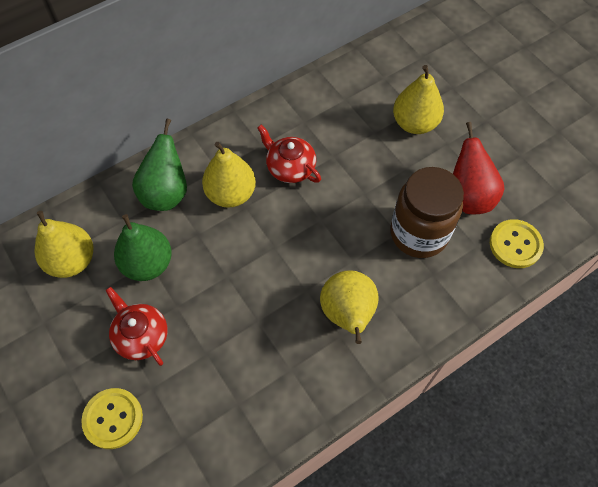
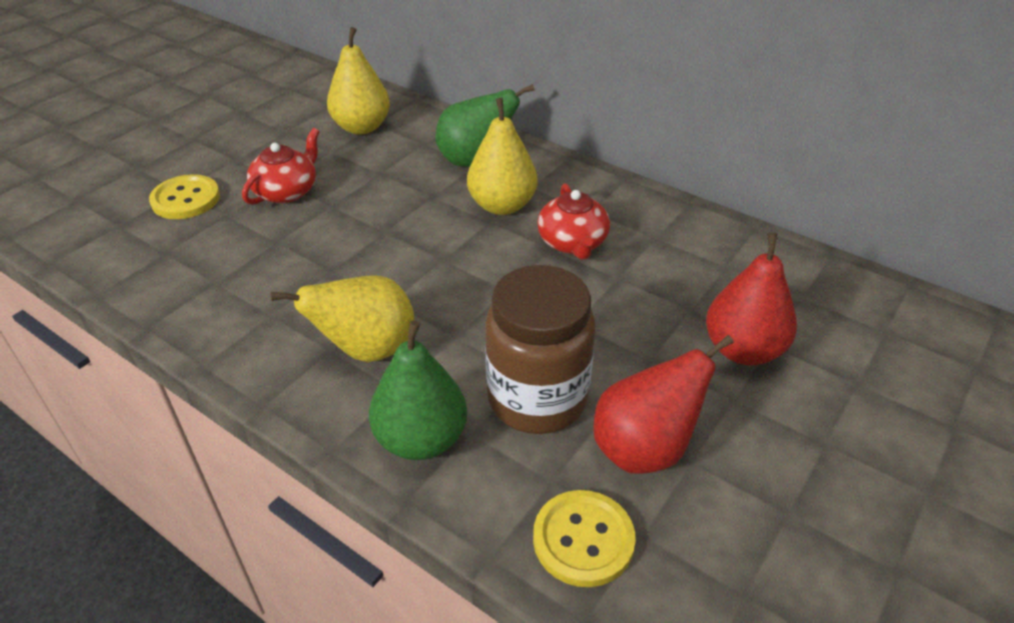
camera: 70 degrees right, 20 degrees down
(148, 264) = (377, 173): green pear -> green pear (421, 439)
(290, 167) = (572, 243): red teapot -> red teapot turned 150 degrees clockwise
(414, 123) = (743, 350): yellow pear -> red pear

